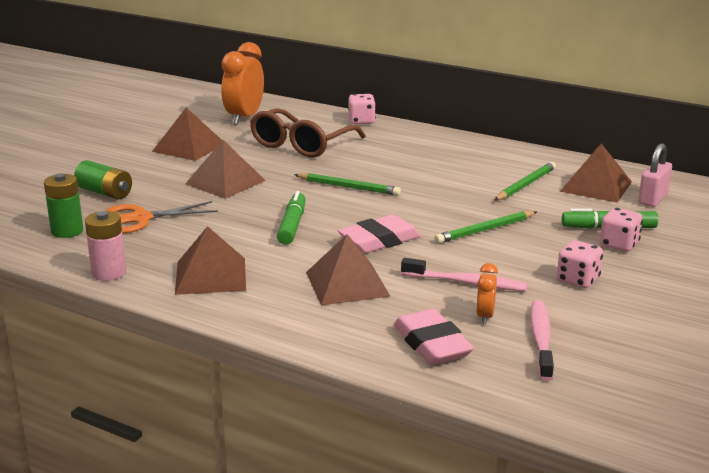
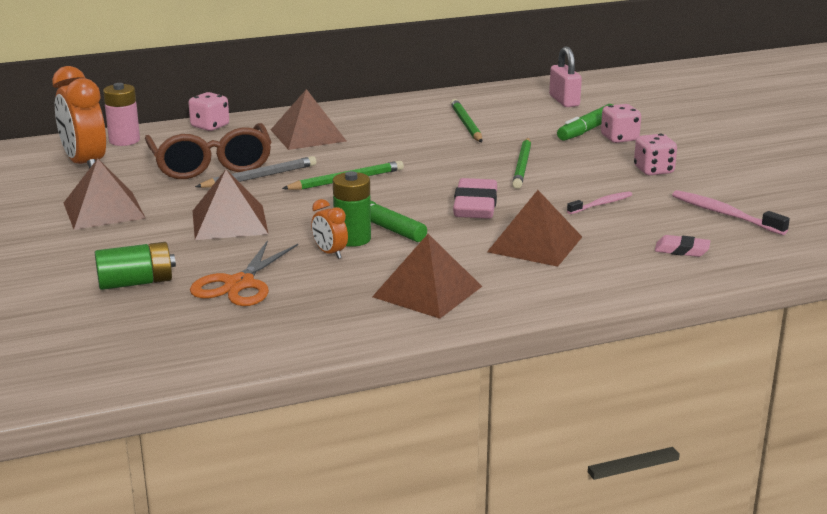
camera: 50 degrees left, 0 degrees up
(67, 231) = (198, 328): green battery -> green battery (352, 239)
(109, 273) = (340, 335): pink battery -> pink battery (124, 140)
(308, 163) = (259, 177): none -> grey pencil
(431, 344) = (682, 250): pink eraser -> pink eraser, size x0.56
(466, 283) = (601, 204): pink toothbrush -> pink toothbrush, size x0.64
(485, 316) = (664, 218): orange clock -> orange clock (330, 253)
(596, 186) = (512, 107): brown pyramid -> brown pyramid (308, 135)

